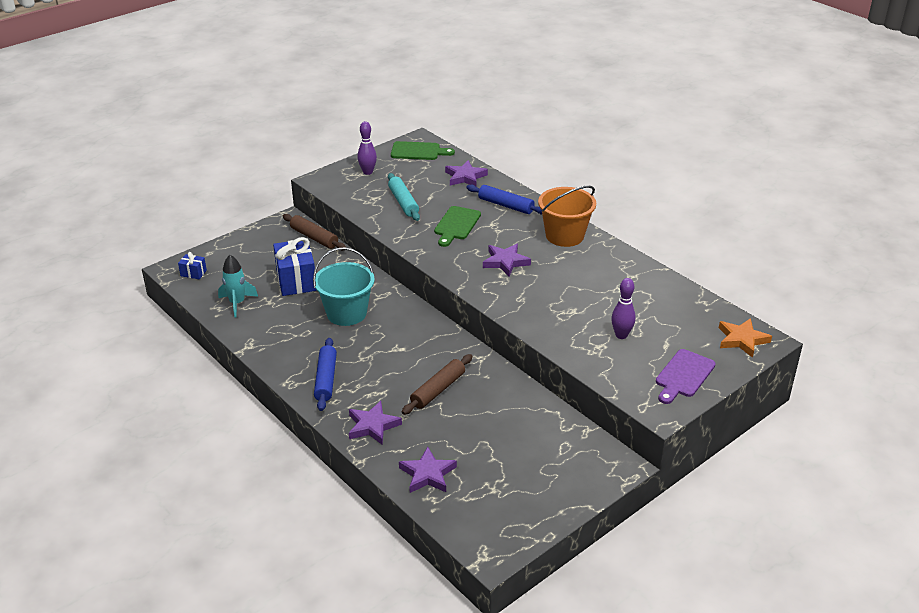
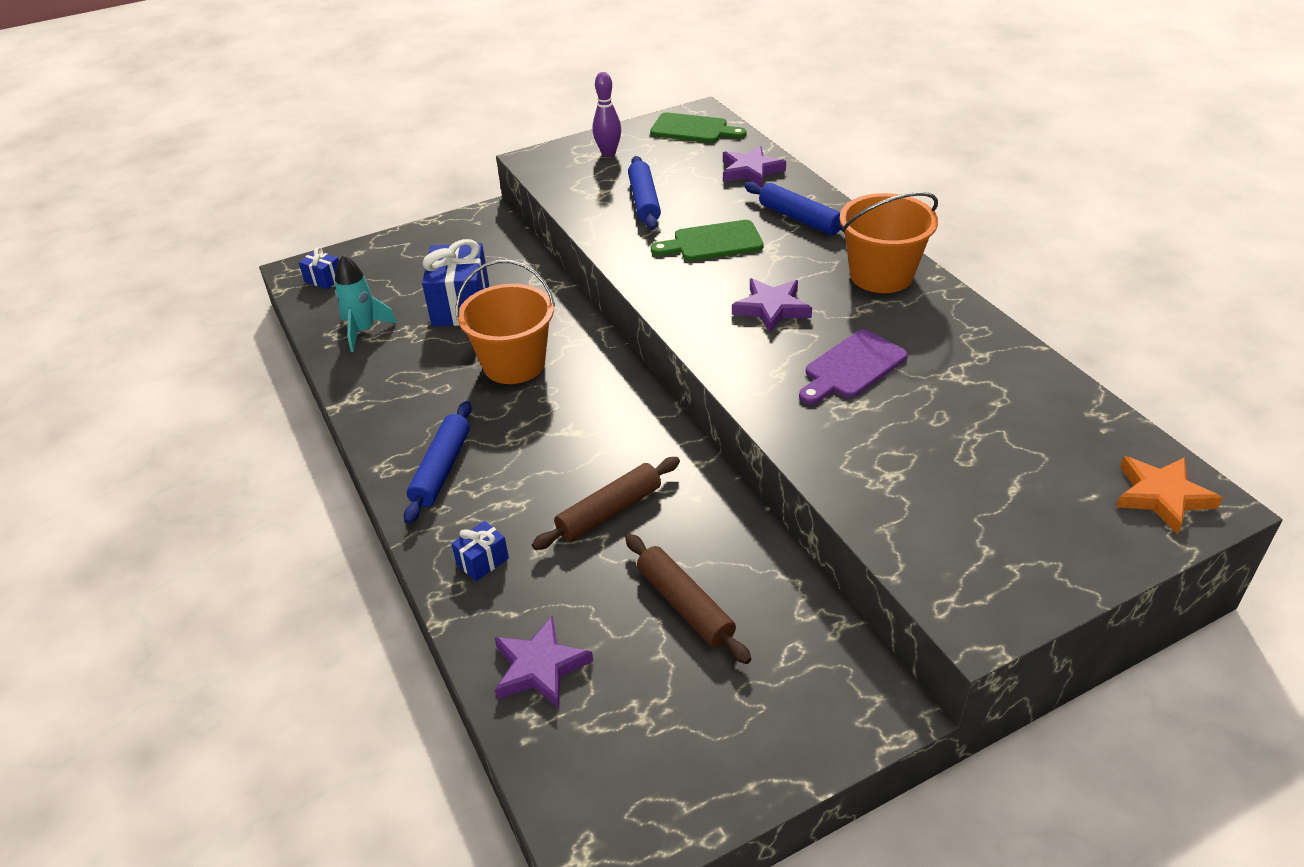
camera: 15 degrees right, 5 degrees up
(314, 238) = (511, 244): brown rolling pin -> brown rolling pin (685, 605)
(346, 313) = (514, 364): turquoise bucket -> orange bucket
(372, 426) = (482, 561): purple star -> blue gift
(403, 202) = (644, 201): turquoise rolling pin -> blue rolling pin
(456, 225) = (713, 242): green cutting board -> green cutting board turned 45 degrees clockwise
(621, 335) = (935, 459): purple bowling pin -> none
(683, 375) = (1035, 553): purple cutting board -> purple cutting board (852, 367)

